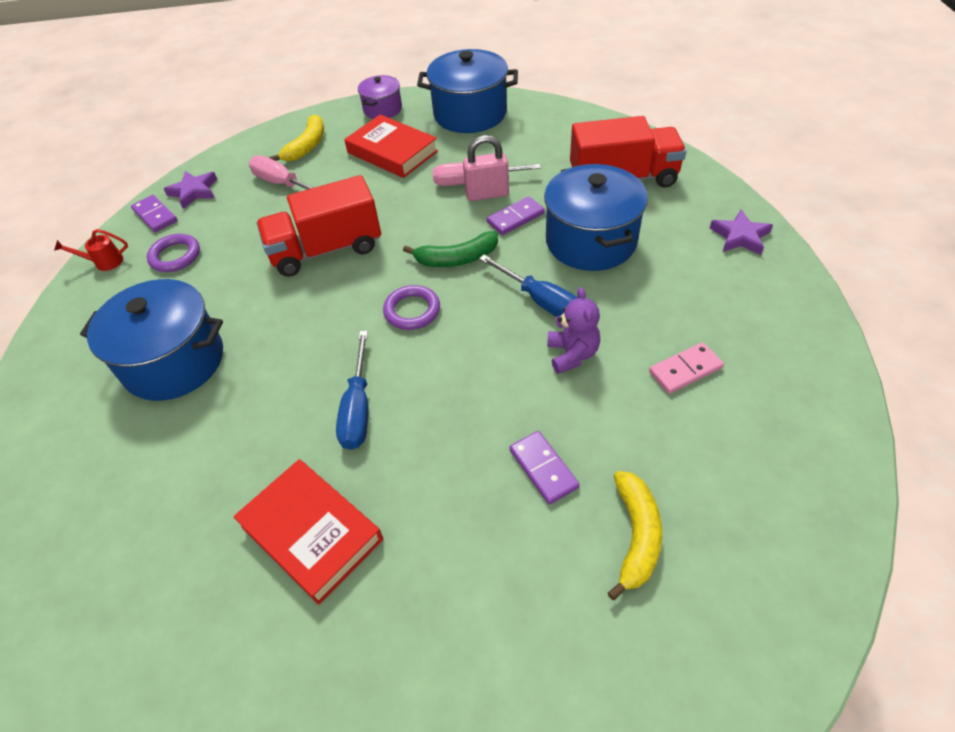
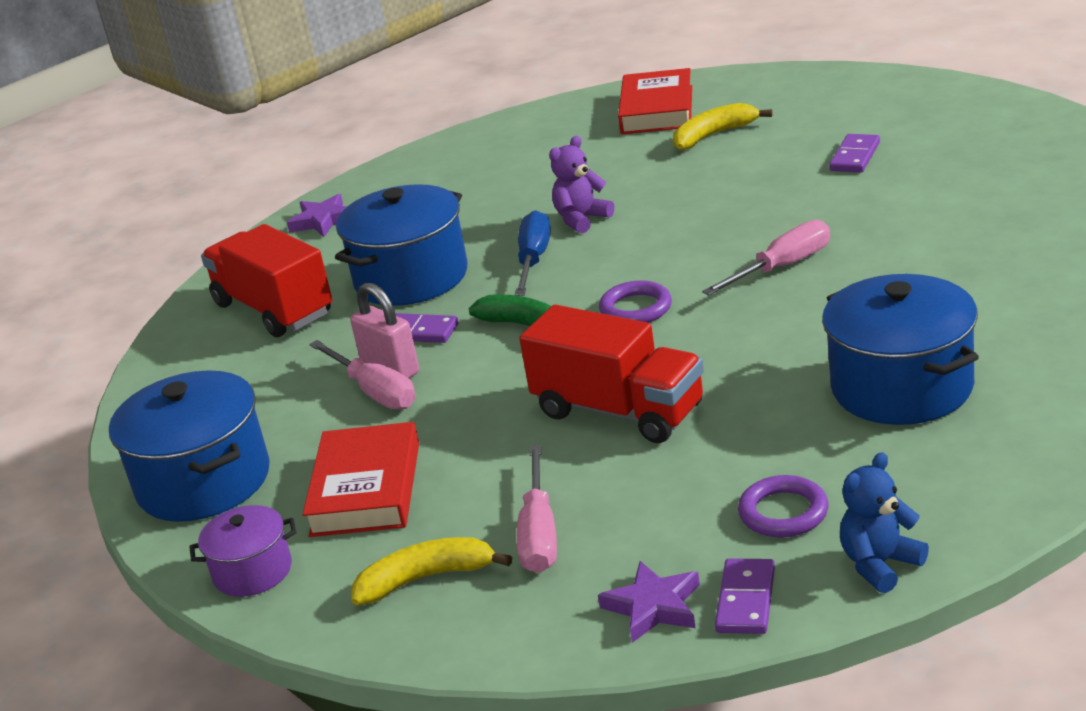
camera: 125 degrees left, 20 degrees down
(104, 262) = (880, 564): red watering can -> blue teddy bear
(312, 533) = (909, 219): red book -> red book (657, 110)
(358, 408) = (782, 267): blue screwdriver -> pink screwdriver
(543, 468) = (712, 179): purple domino -> purple domino (855, 156)
(685, 370) = (536, 177): pink domino -> none

